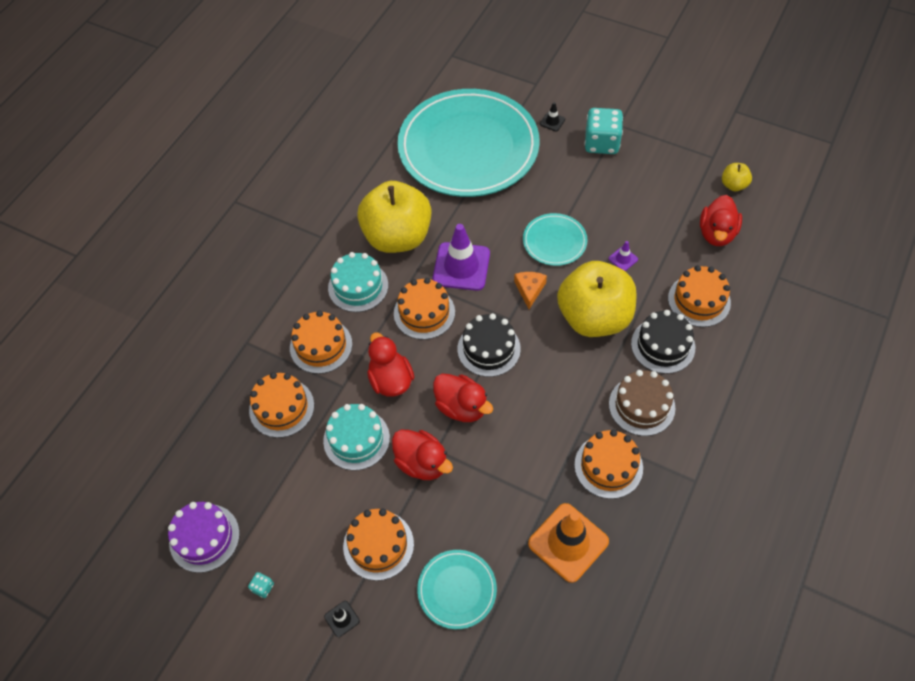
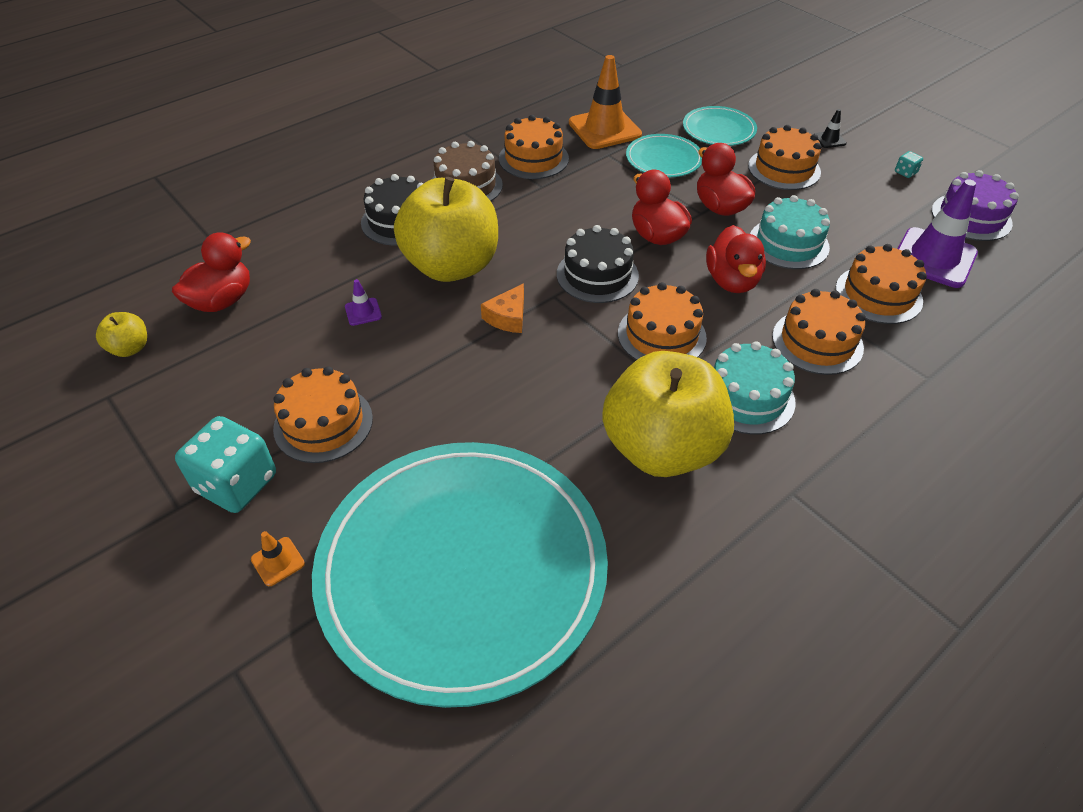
camera: 160 degrees left, 10 degrees down
(461, 266) = (583, 373): purple traffic cone -> purple traffic cone (933, 258)
(552, 121) = (278, 561): black traffic cone -> orange traffic cone
(554, 241) = (433, 361): turquoise plate -> turquoise plate (663, 159)
(699, 300) = (320, 245): orange cake -> orange cake (323, 423)

